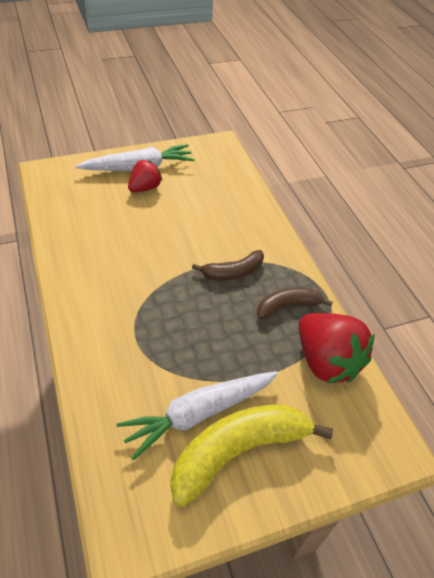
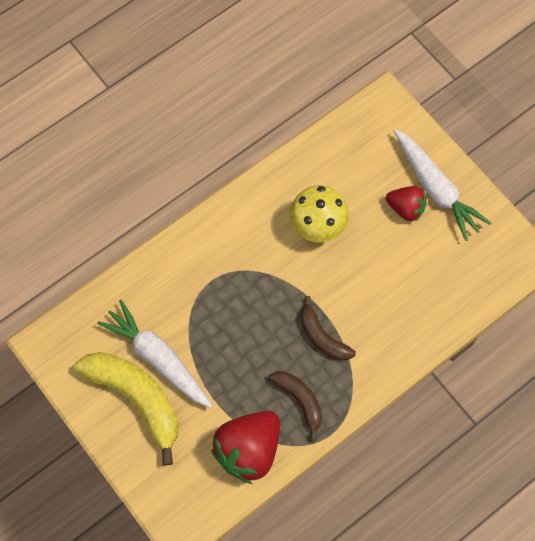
camera: 75 degrees right, 20 degrees up
(128, 243) = (317, 227): none -> yellow mushroom

